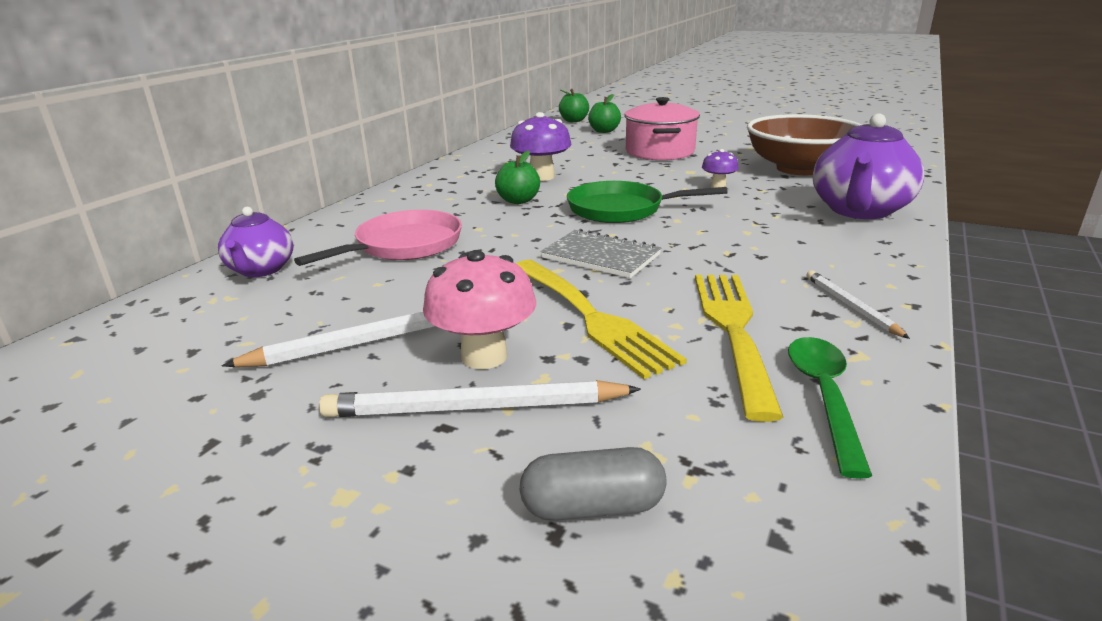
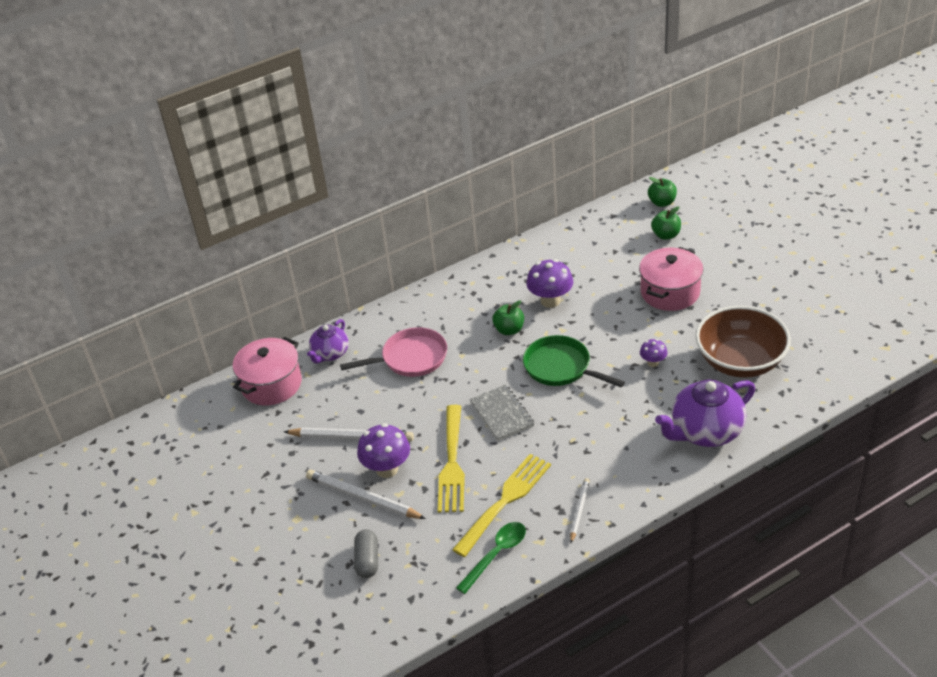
camera: 35 degrees right, 15 degrees up
(160, 323) = (271, 384): none -> pink pot
(484, 356) = (387, 469): pink mushroom -> purple mushroom
(593, 507) = (367, 560): grey capsule -> grey capsule turned 60 degrees clockwise

